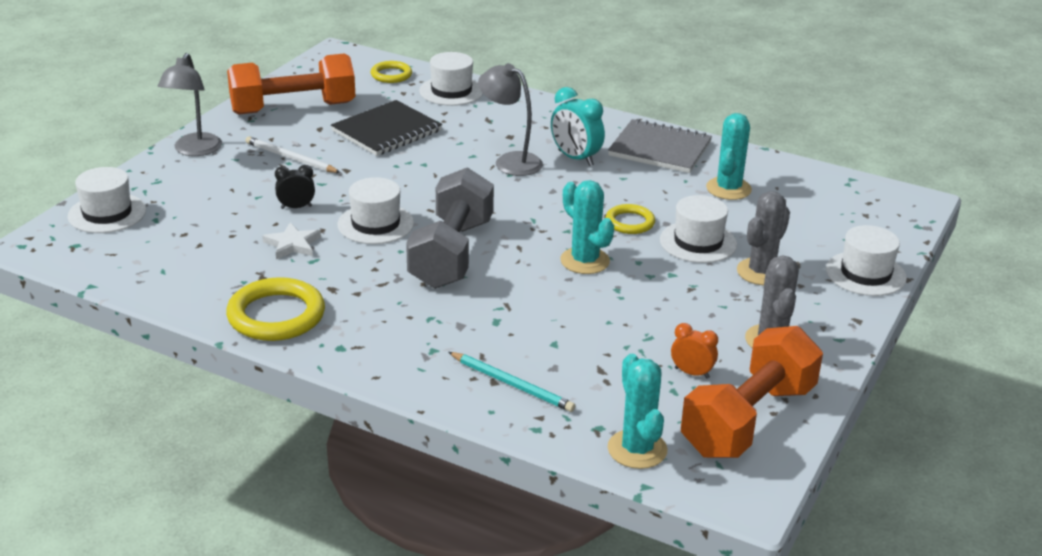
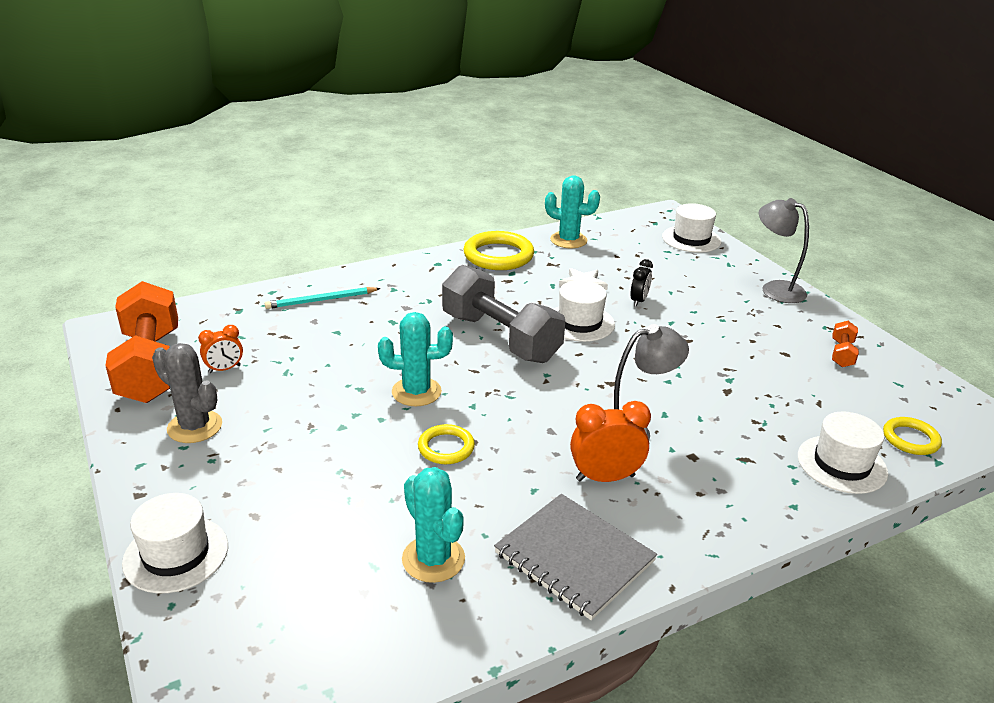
camera: 125 degrees right, 0 degrees up
(290, 158) = (730, 322): white pencil -> none
(293, 108) = (842, 354): orange dumbbell -> orange dumbbell, size x0.42
(387, 131) = (756, 386): black notebook -> none
(575, 158) = (605, 477): turquoise clock -> orange clock
(637, 449) = (201, 314): turquoise cactus -> turquoise cactus (568, 240)
(660, 149) = (574, 557): grey notebook -> grey notebook turned 75 degrees clockwise
(698, 242) = (366, 471): white hat -> none
(761, 272) = (275, 481): grey cactus -> none

